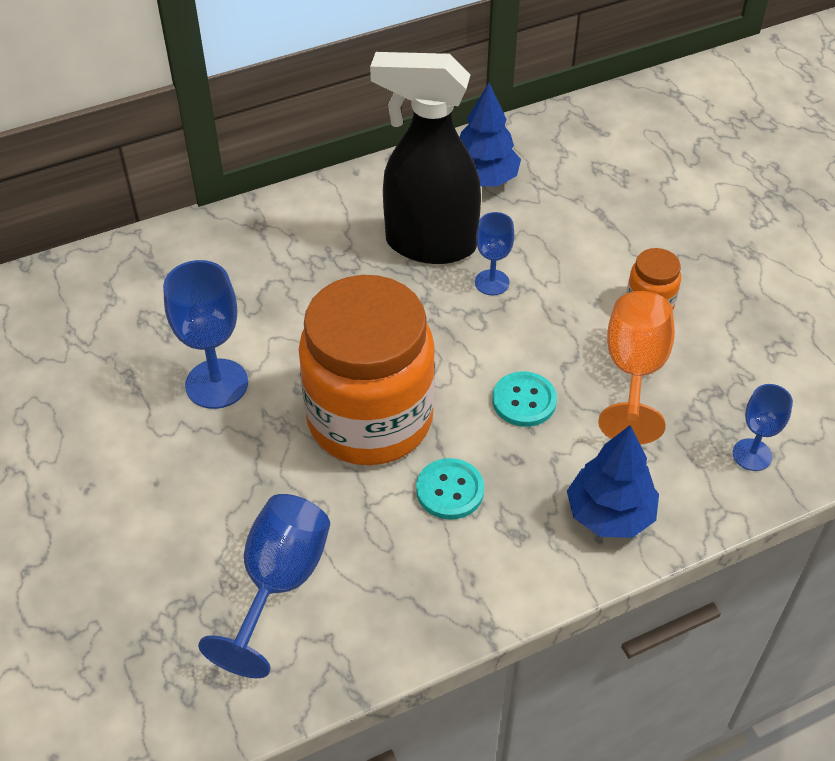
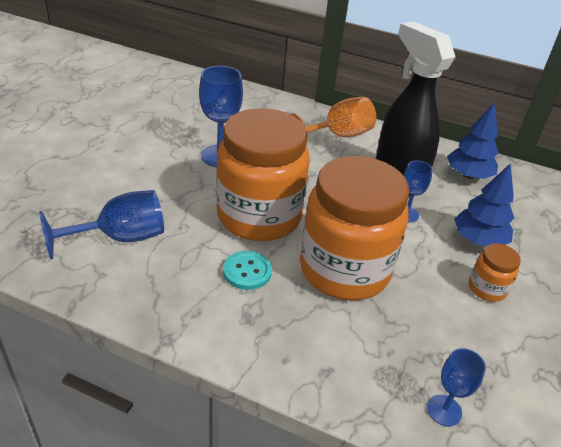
camera: 45 degrees right, 10 degrees down
(524, 401) = (344, 270): turquoise button -> orange jar
(609, 514) = (309, 355): blue tree -> blue tree (478, 240)
(634, 371) = (429, 309): orange goblet -> orange goblet (338, 136)

